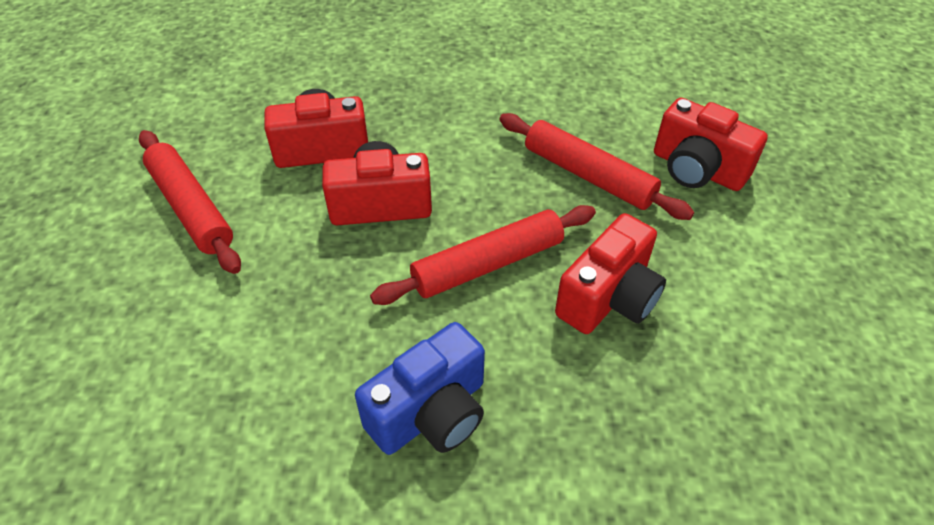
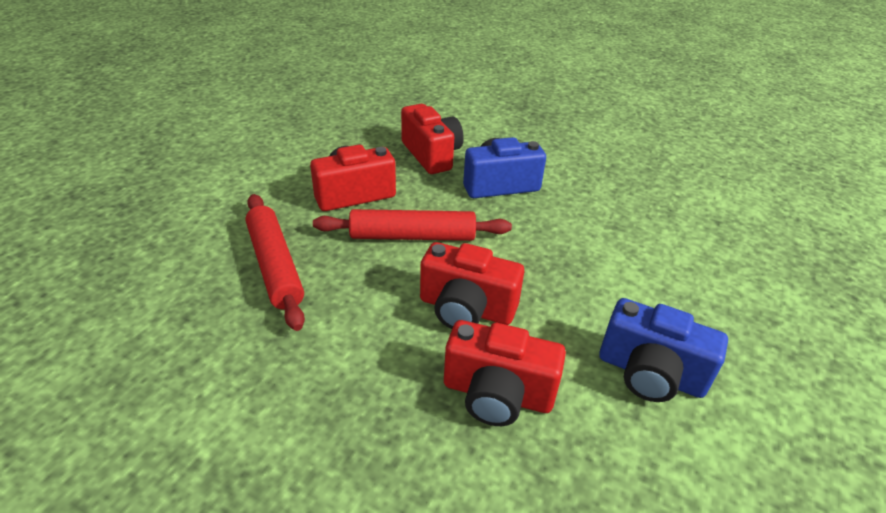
camera: 155 degrees left, 10 degrees down
(191, 208) = (650, 373): red rolling pin -> blue camera
(697, 169) = (189, 238): red camera -> red camera (431, 155)

